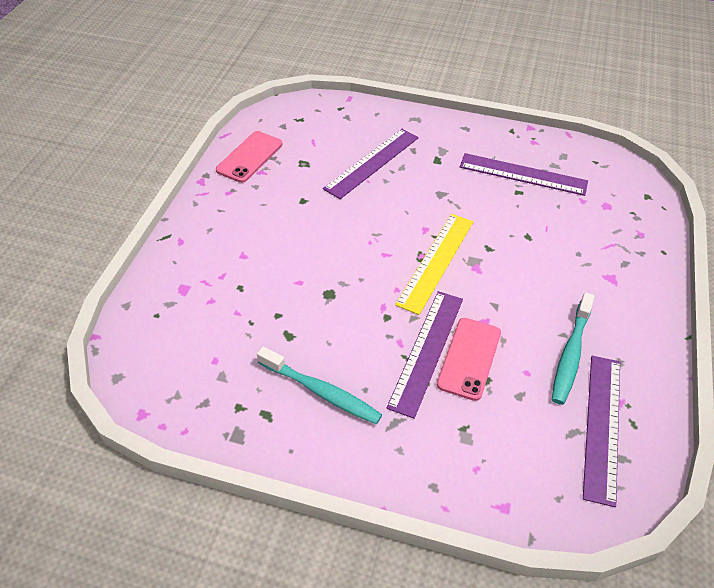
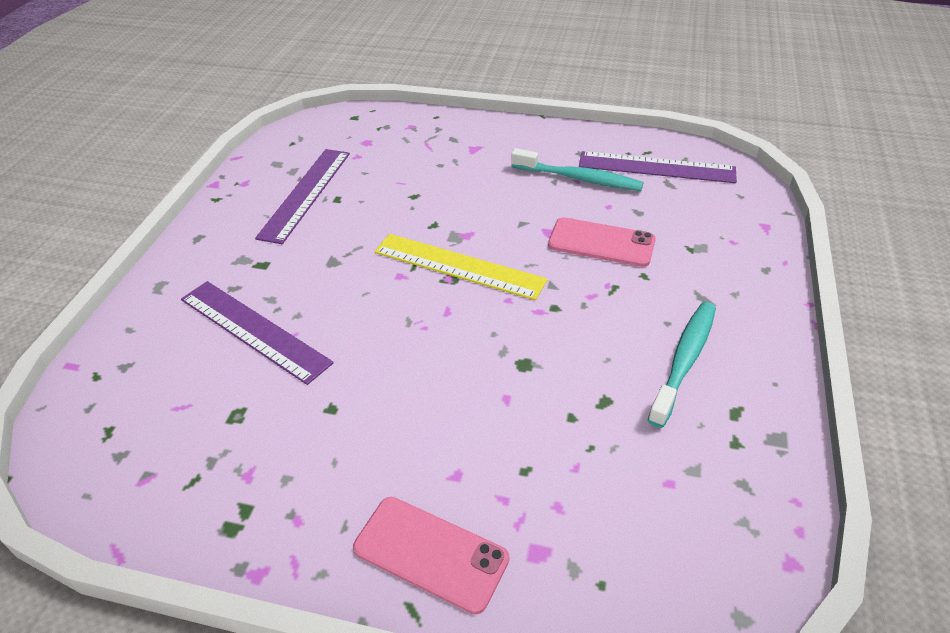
camera: 90 degrees left, 5 degrees down
(249, 157) = (201, 498): pink phone -> pink phone (430, 553)
(427, 351) = (599, 273): purple ruler -> none

